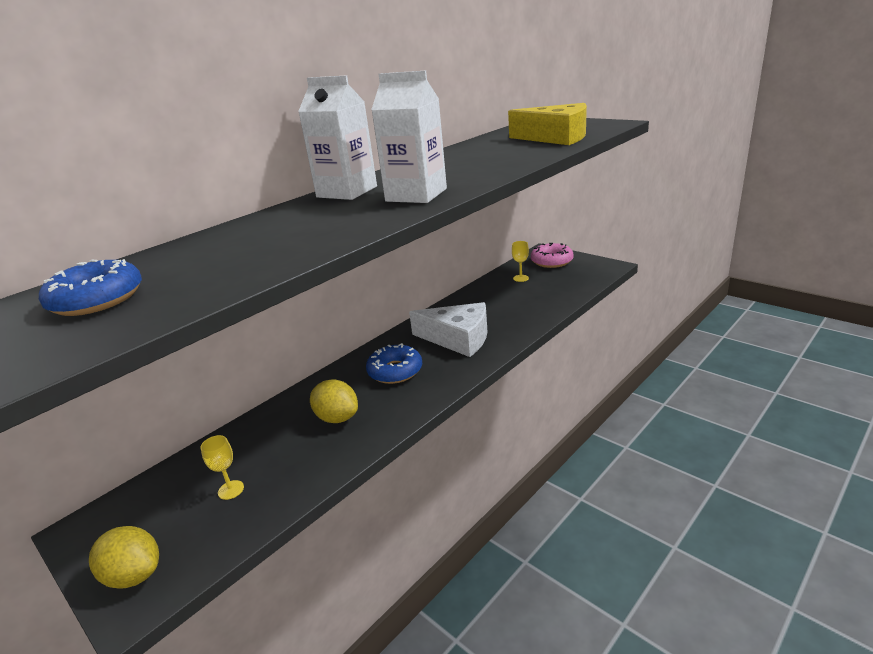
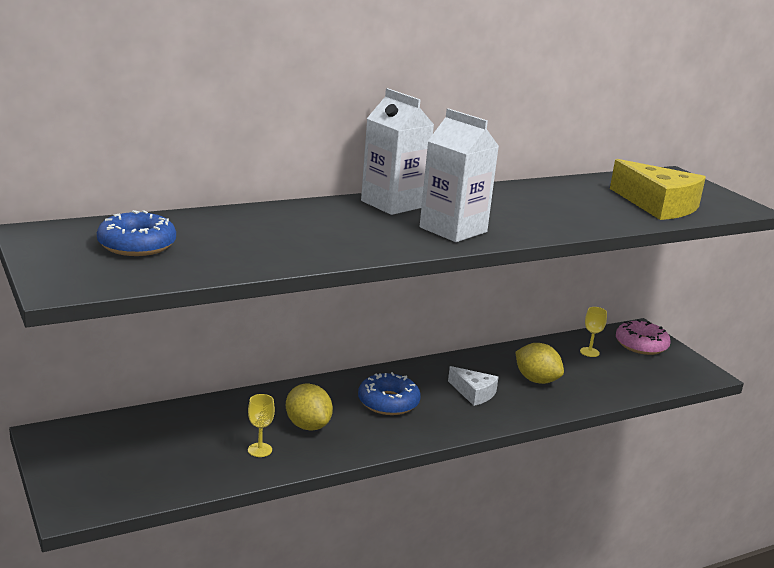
camera: 15 degrees right, 5 degrees down
(134, 575) = (82, 486): yellow lemon -> yellow lemon (536, 380)
(231, 490) = (184, 451): yellow goblet -> yellow goblet (259, 450)
(458, 338) = (474, 393): white cheese -> white cheese, size x0.56

